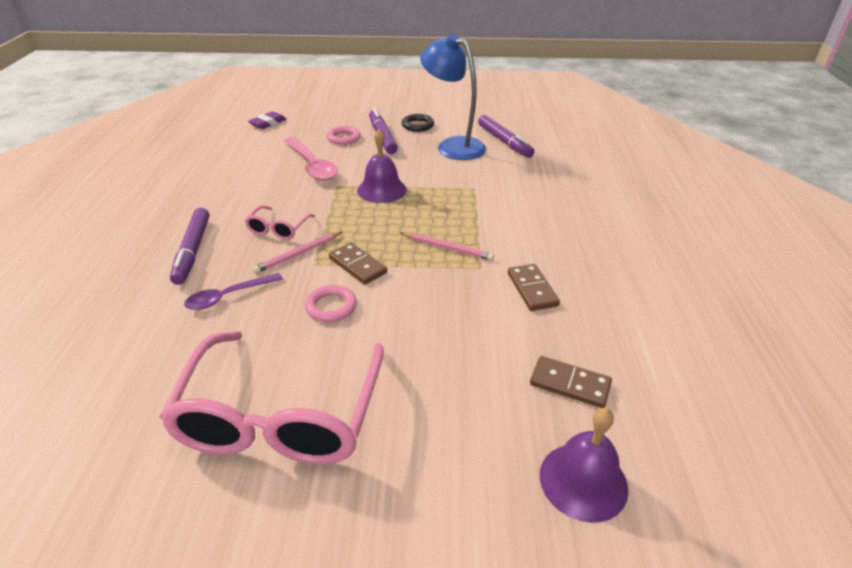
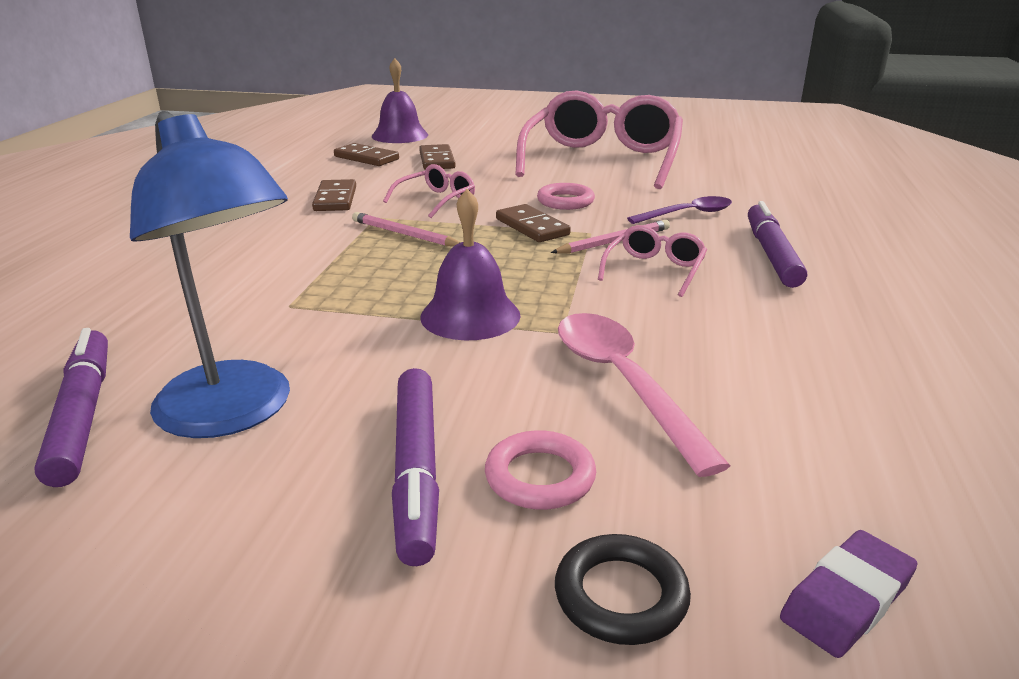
camera: 170 degrees left, 10 degrees down
(417, 125) = (271, 517): black ring -> black ring (620, 595)
(445, 296) = (436, 200): none -> pink glasses
(484, 387) = (436, 160): none -> brown domino

